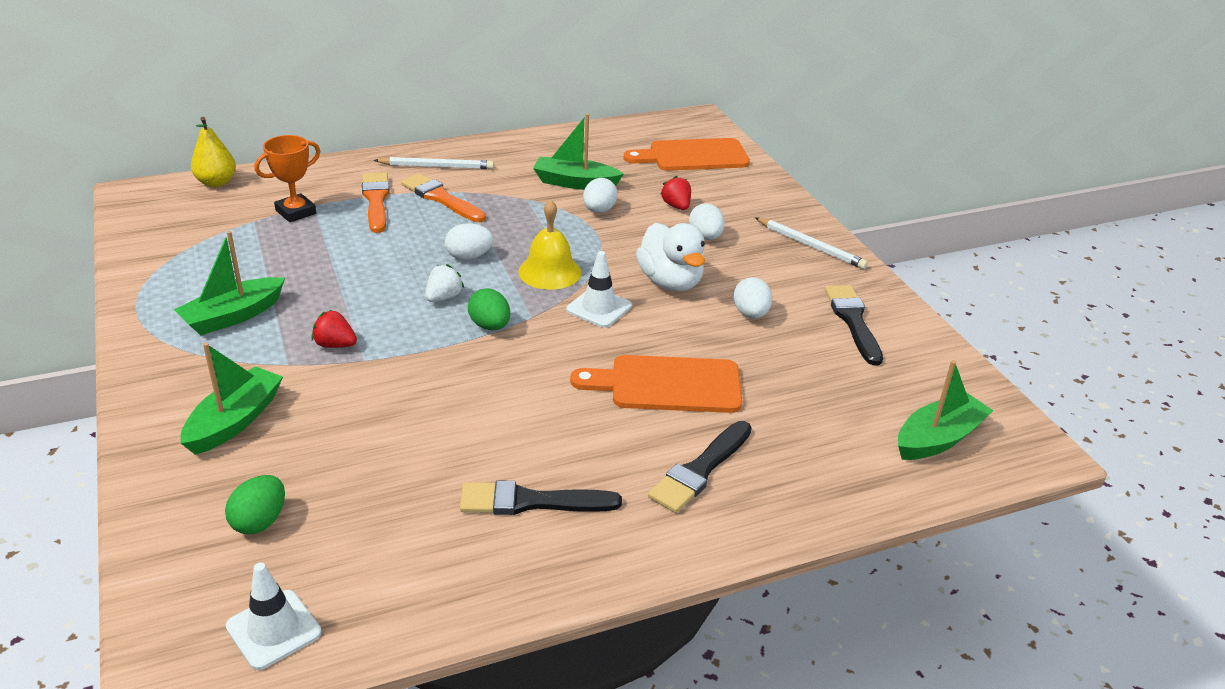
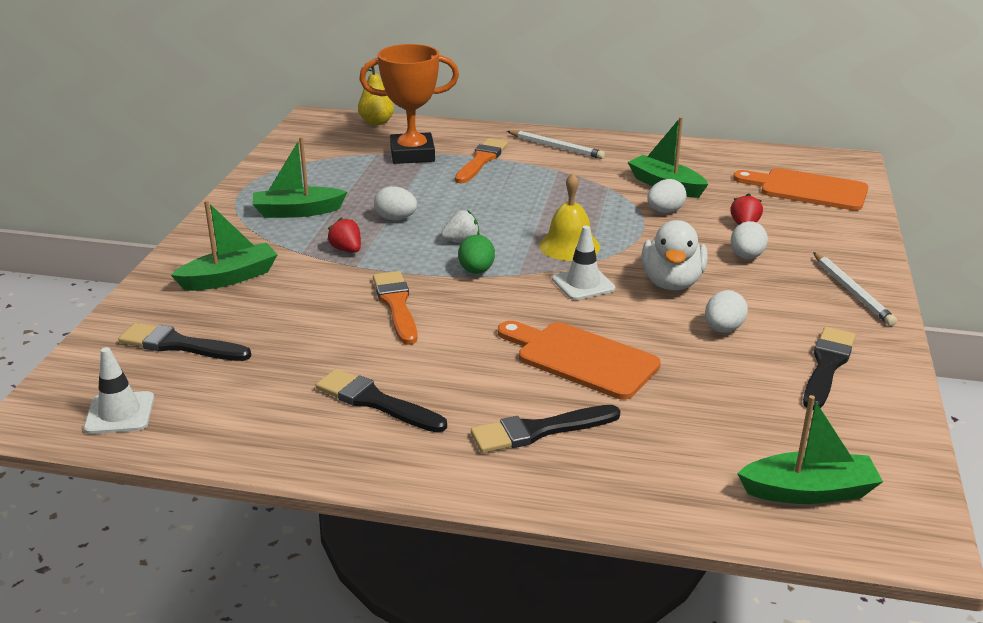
camera: 35 degrees right, 5 degrees down
(260, 521) = (180, 345): green egg -> black brush
(296, 212) = (412, 154): orange trophy -> orange trophy, size x1.59
(441, 198) = (535, 171): orange brush -> orange brush (396, 305)
(469, 257) = (513, 217): white egg -> white egg (396, 218)

